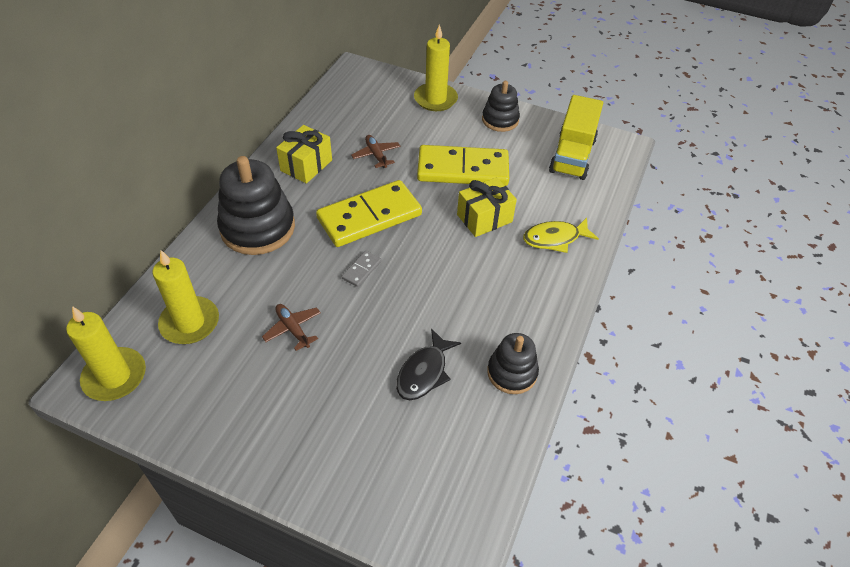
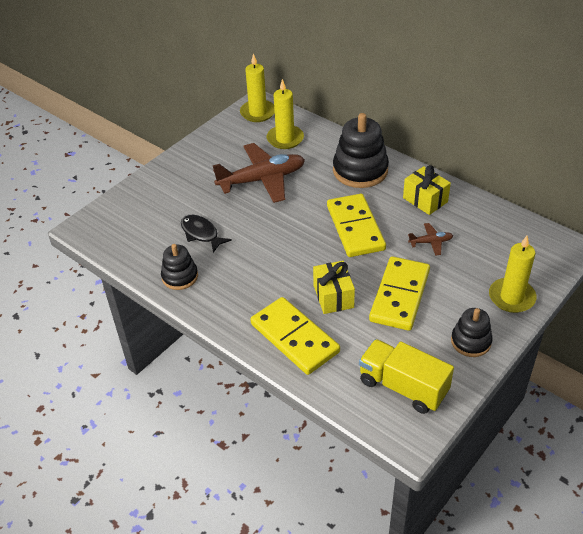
camera: 110 degrees right, 5 degrees down
(293, 329) = (262, 180): brown plane -> brown plane, size x2.26
(361, 270) = (301, 216): grey domino -> none
(555, 239) = (294, 338): yellow fish -> yellow domino

